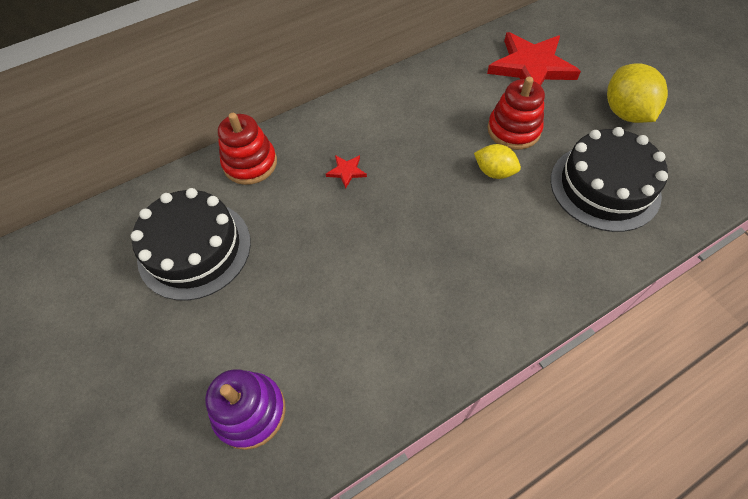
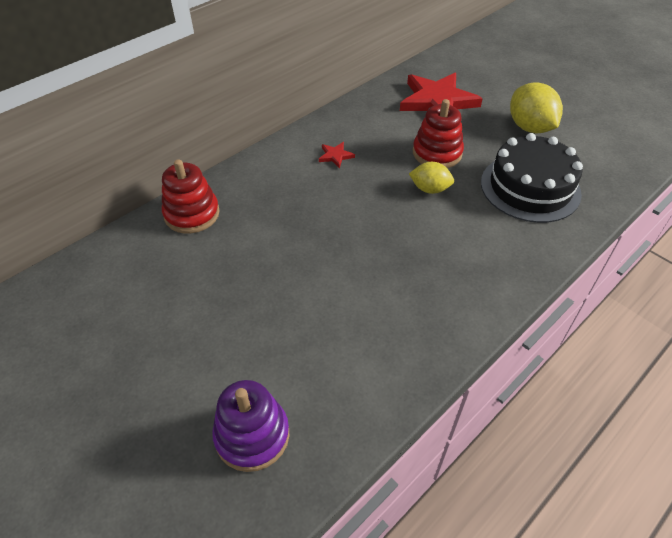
camera: 15 degrees left, 10 degrees down
(194, 249) = (154, 298): black cake -> none
(346, 171) = (291, 208): red star -> red star (335, 156)

